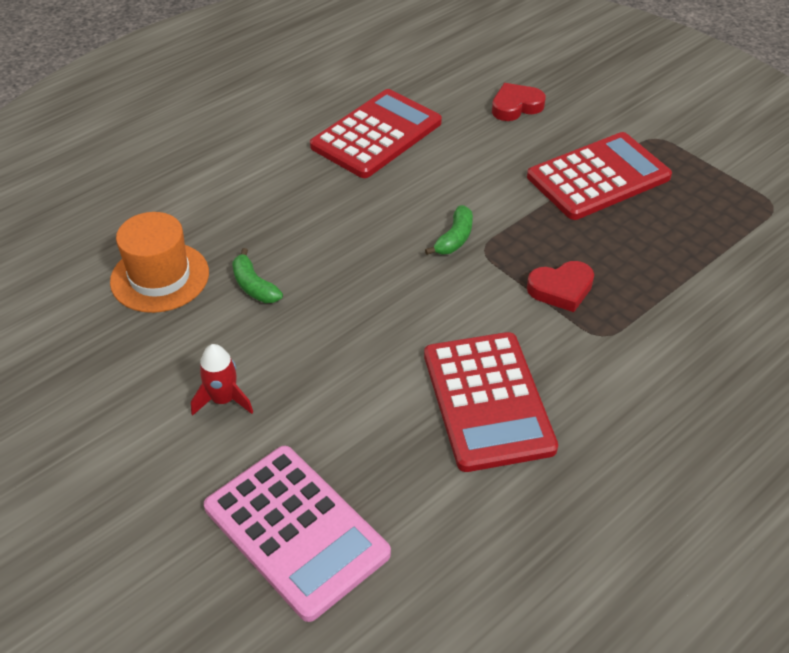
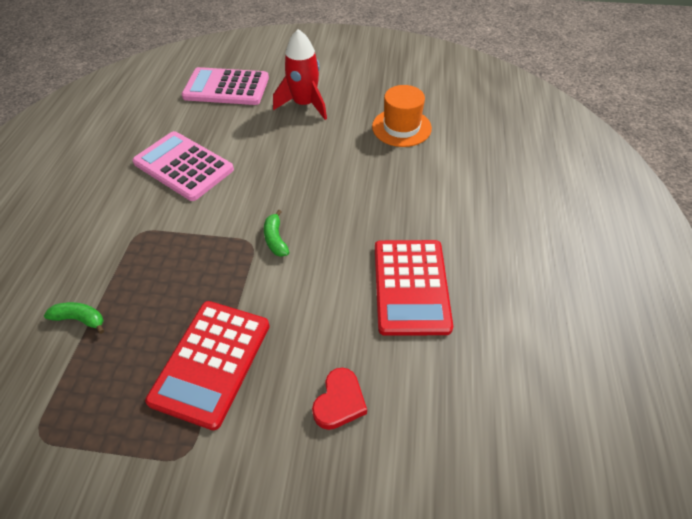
camera: 140 degrees right, 5 degrees up
(223, 400) = (304, 105): red rocket -> red rocket, size x1.79
(254, 286) = (353, 149): green banana -> green banana (80, 319)
(488, 401) = (183, 166): red calculator -> pink calculator
(561, 289) = (182, 246): red heart -> none

